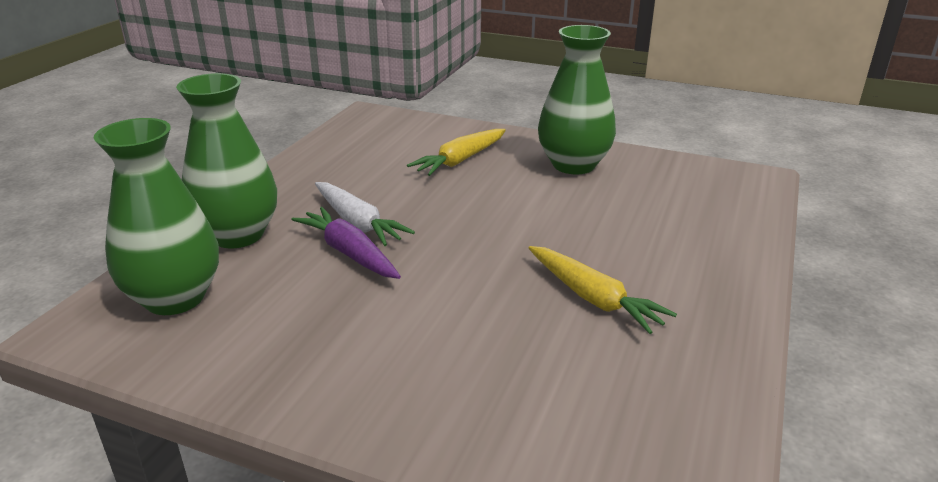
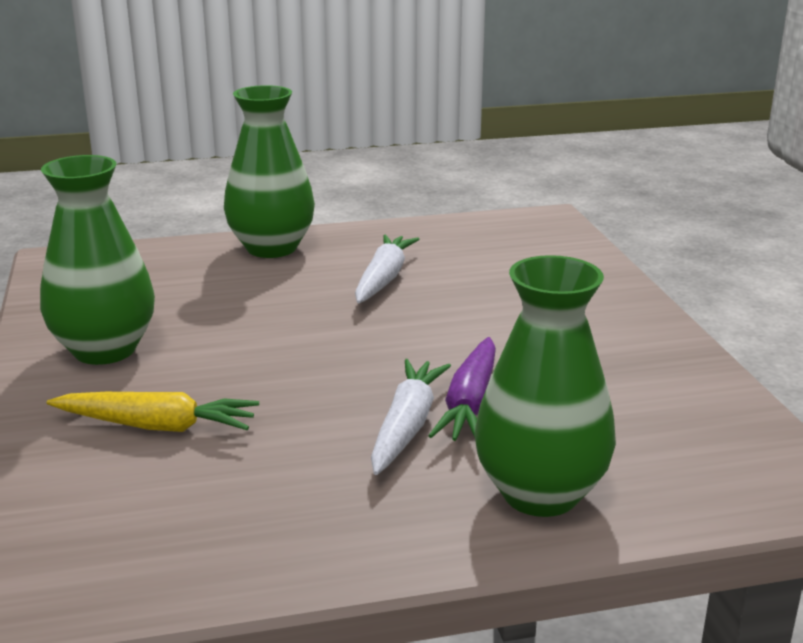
camera: 125 degrees left, 5 degrees down
(175, 298) = (683, 460): green vase -> green vase (271, 248)
(593, 298) = (383, 279): yellow carrot -> white carrot

